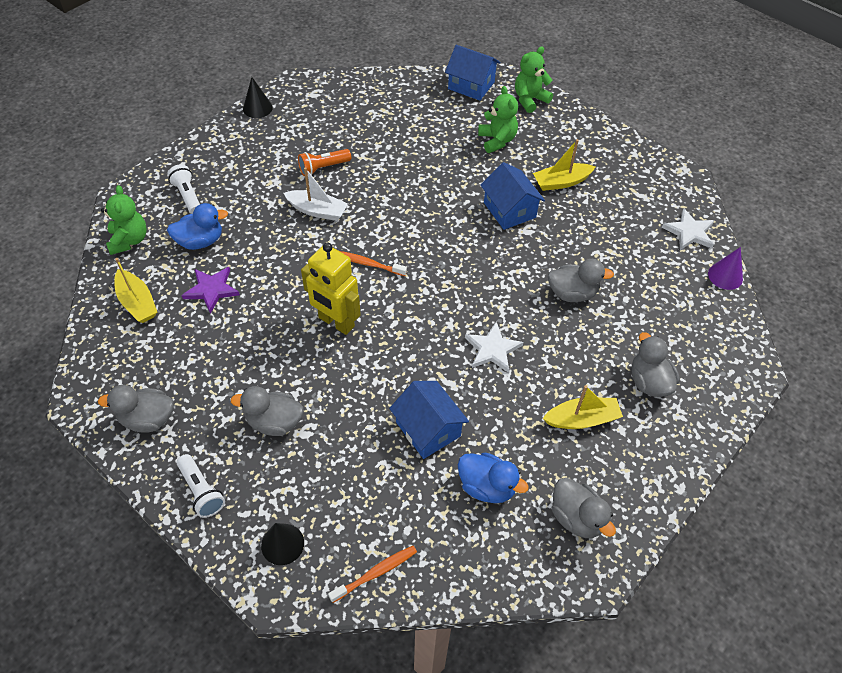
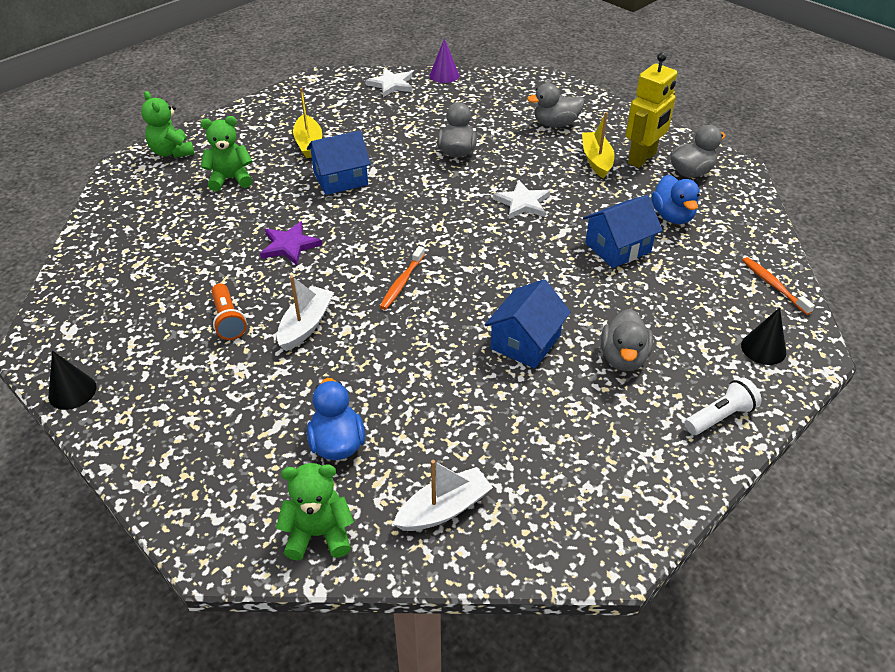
camera: 85 degrees left, 10 degrees down
(137, 302) = (444, 509): yellow boat -> white boat
(148, 419) = (633, 477): grey duck -> none
(188, 196) = (241, 465): white flashlight -> none
(211, 289) = (427, 425): purple star -> purple star (289, 245)
(336, 322) = (486, 309): yellow robot -> yellow robot (642, 158)
(471, 85) = (125, 191): blue house -> blue house (525, 342)
(487, 486) = (672, 216): blue duck -> blue duck turned 135 degrees clockwise

